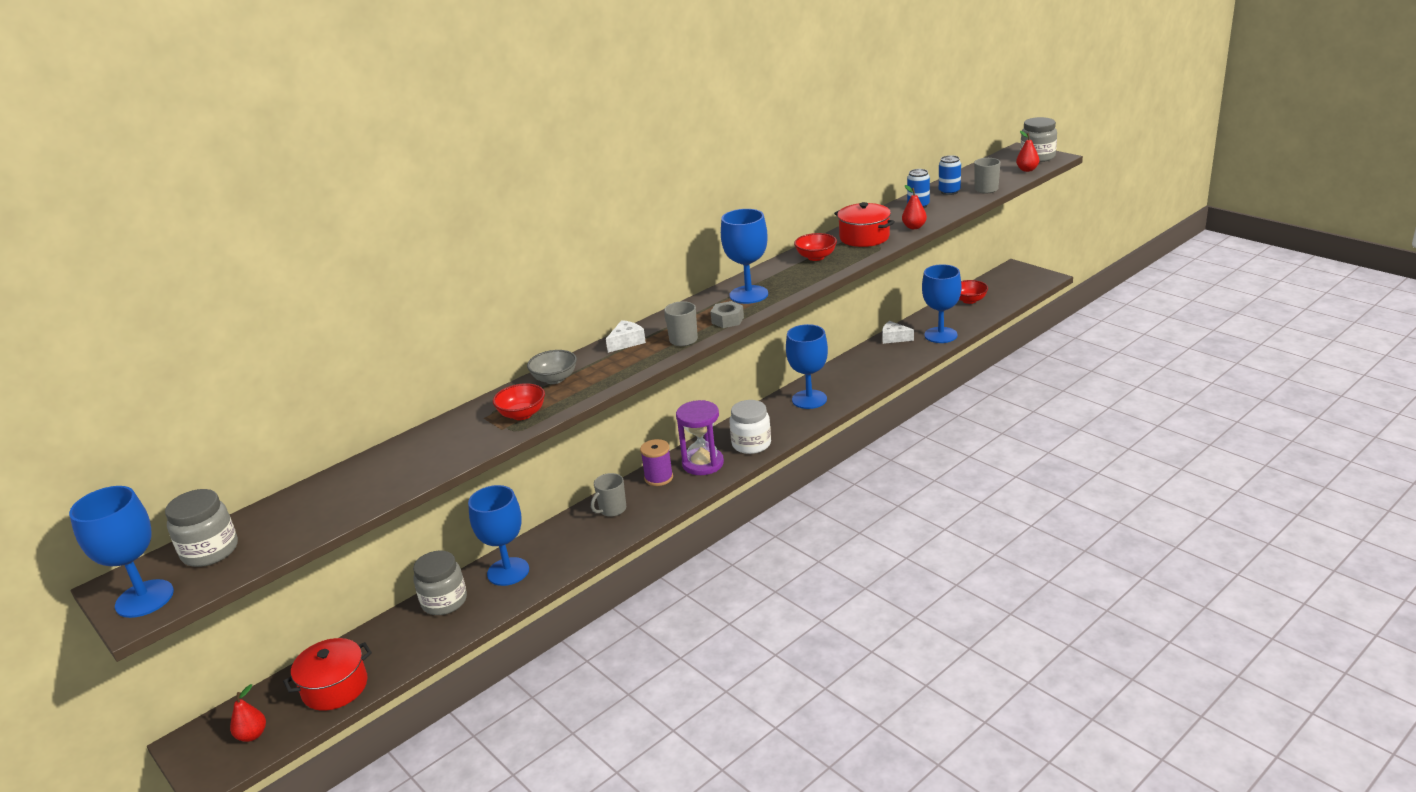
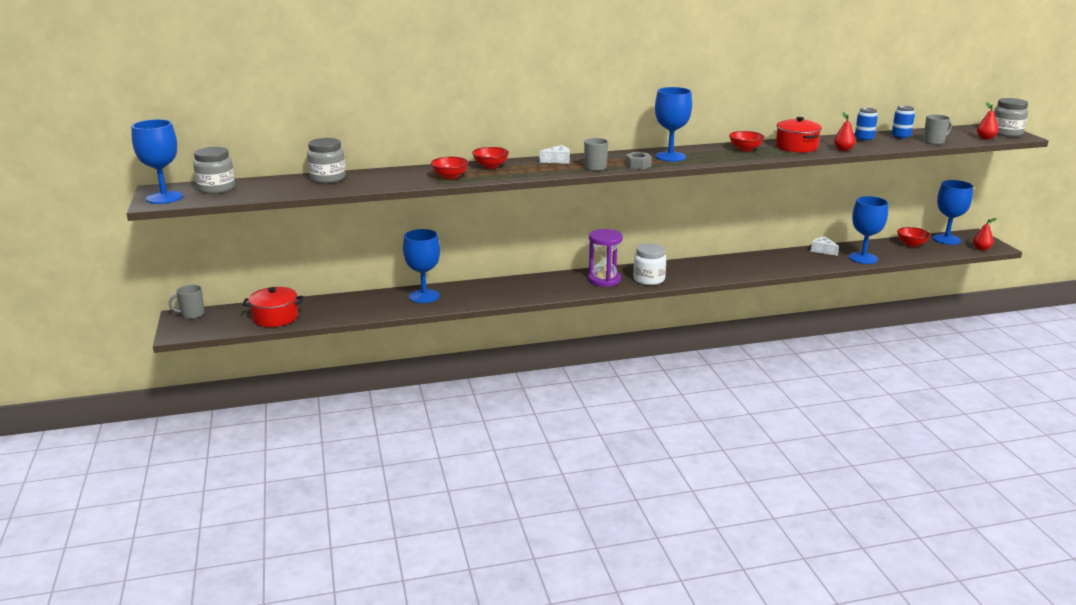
camera: 25 degrees right, 5 degrees down
(252, 735) = (214, 324): red pear -> red pear (981, 249)
(444, 601) = (373, 299): grey jar -> grey jar (328, 178)
(555, 379) = (490, 166): grey bowl -> red bowl
(612, 510) = (519, 286): grey mug -> grey mug (192, 314)
(658, 478) = (566, 279): purple spool -> none
(809, 399) = (718, 267): blue goblet -> blue goblet (946, 239)

